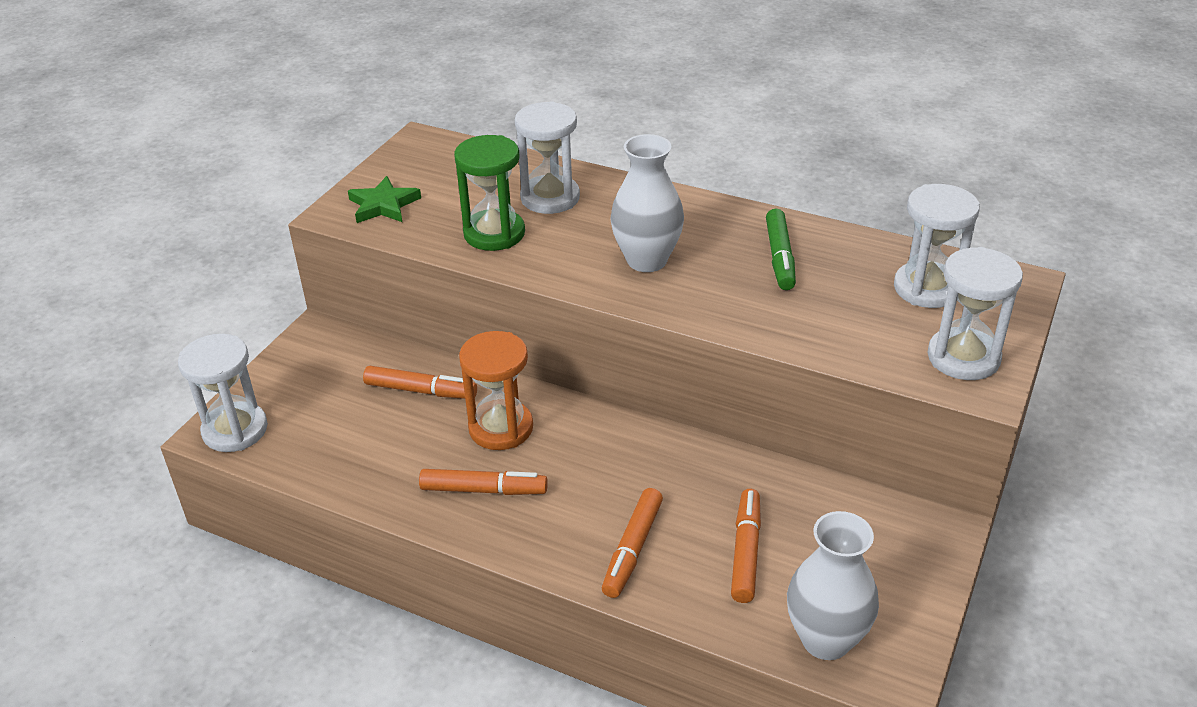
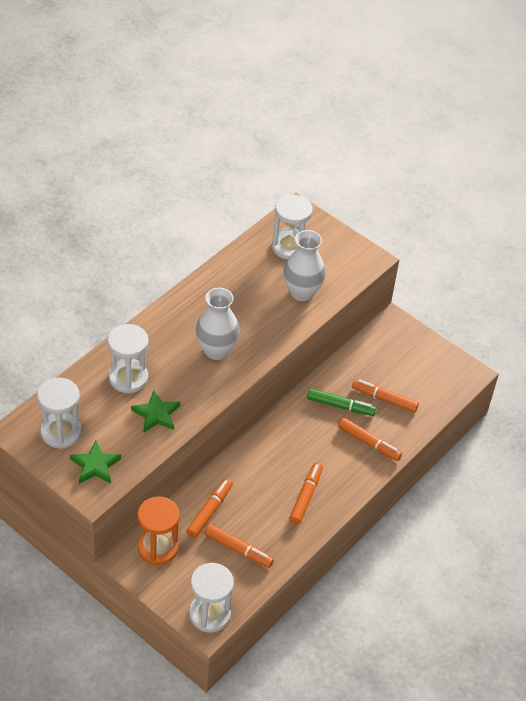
camera: 80 degrees left, 10 degrees up
(358, 435) = (238, 549): none -> orange marker
(494, 233) = (156, 414): green hourglass -> green star
(501, 428) = (258, 478): orange hourglass -> orange hourglass (158, 548)
(780, 257) = (238, 293): green marker -> green marker (340, 406)
(826, 639) = (444, 388): white vase -> white vase (301, 292)
(963, 357) = (347, 256): white hourglass -> white hourglass (61, 432)

